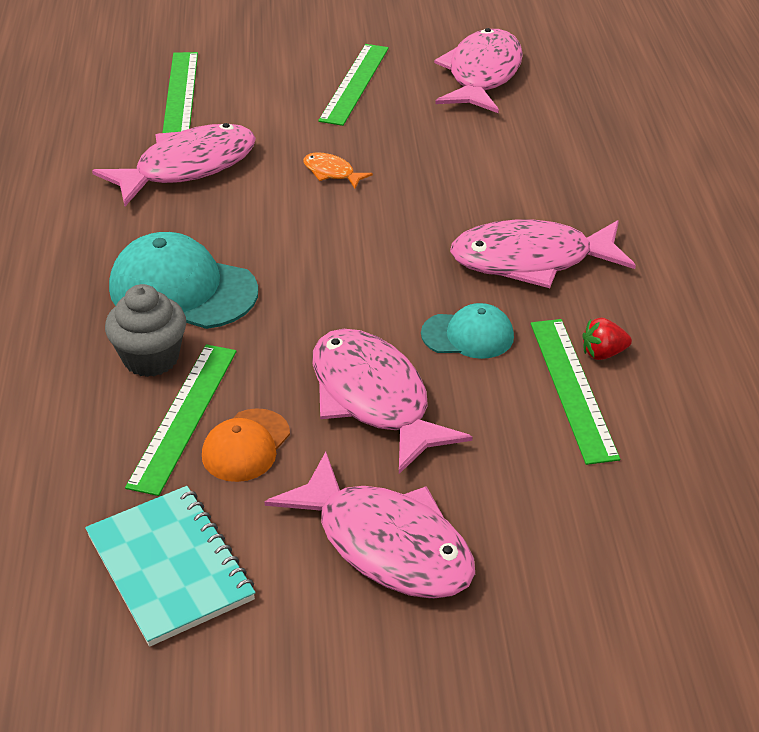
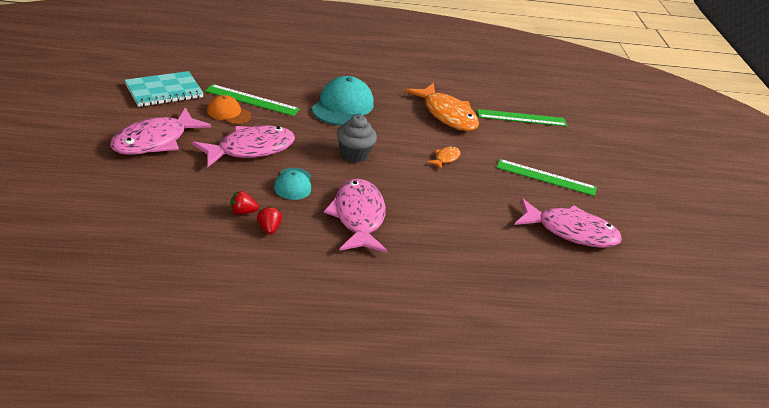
camera: 85 degrees right, 5 degrees down
(151, 358) = (293, 95): grey cupcake -> grey cupcake (354, 154)
(187, 167) = (447, 115): pink fish -> orange fish
(573, 388) = (242, 212): green ruler -> red strawberry

